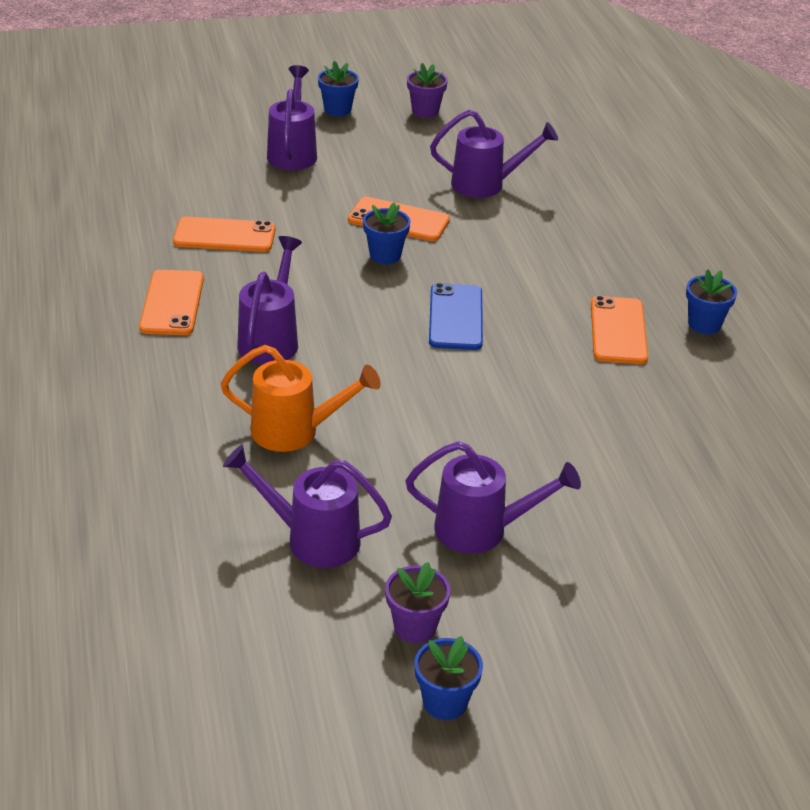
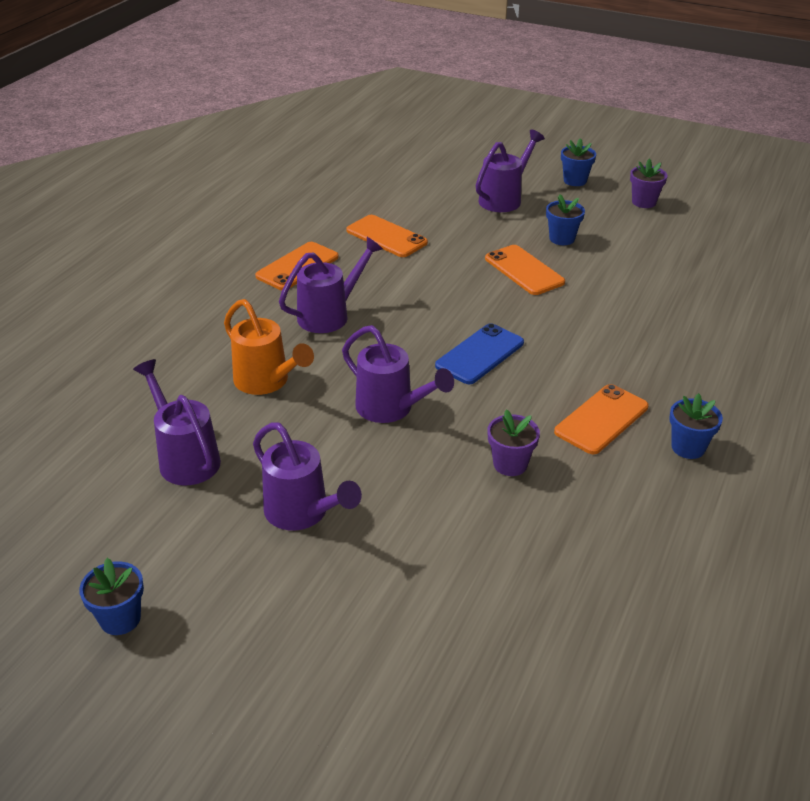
camera: 40 degrees right, 0 degrees up
(385, 255) = (482, 291): blue flower pot -> blue flower pot (562, 239)
(415, 627) = (170, 554): purple flower pot -> purple flower pot (510, 464)
(486, 184) = (627, 269): purple watering can -> purple watering can (391, 409)

